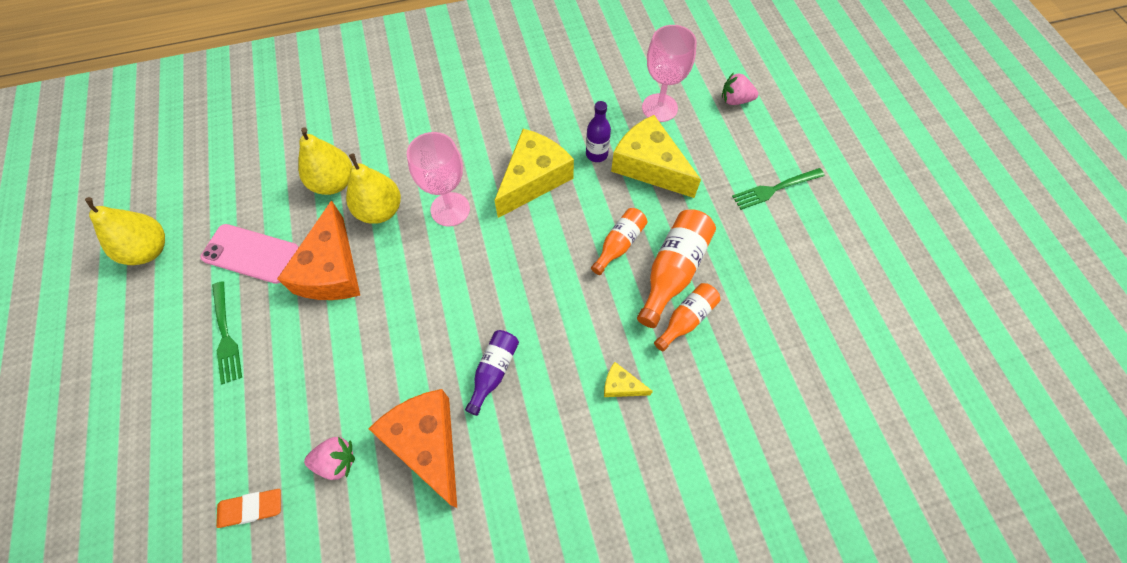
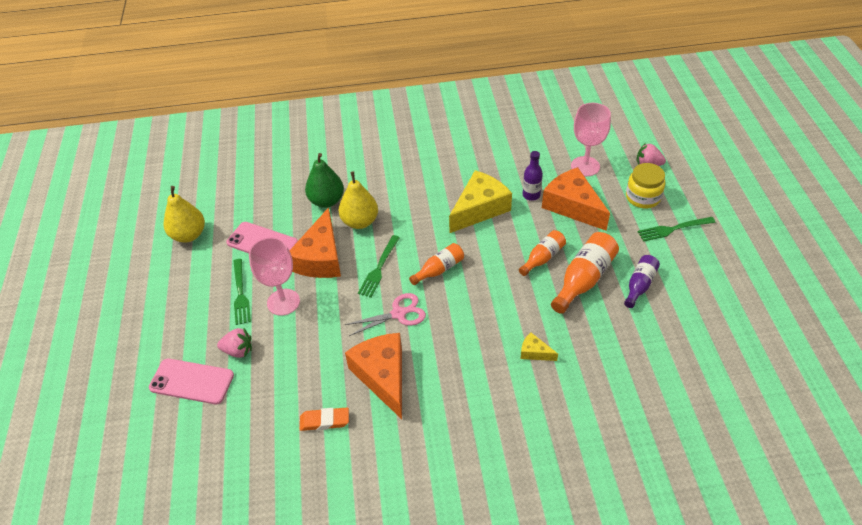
camera: 10 degrees right, 15 degrees down
(164, 481) = (191, 381): none -> pink phone
(251, 508) = (252, 404): orange eraser -> orange eraser (324, 421)
(334, 183) = (326, 201): yellow pear -> green pear
(336, 461) = (315, 381): pink strawberry -> pink strawberry (238, 350)
(410, 278) = (379, 268): none -> green fork
(441, 345) = (398, 314): none -> pink scissors
(450, 209) = (413, 224): pink goblet -> pink goblet (283, 302)
(494, 371) = (437, 334): purple bottle -> purple bottle (639, 285)
(649, 166) = (572, 206): yellow cheese -> orange cheese
(686, 319) = (591, 312): orange bottle -> orange bottle (439, 269)
(734, 147) = (643, 197): none -> yellow jar

